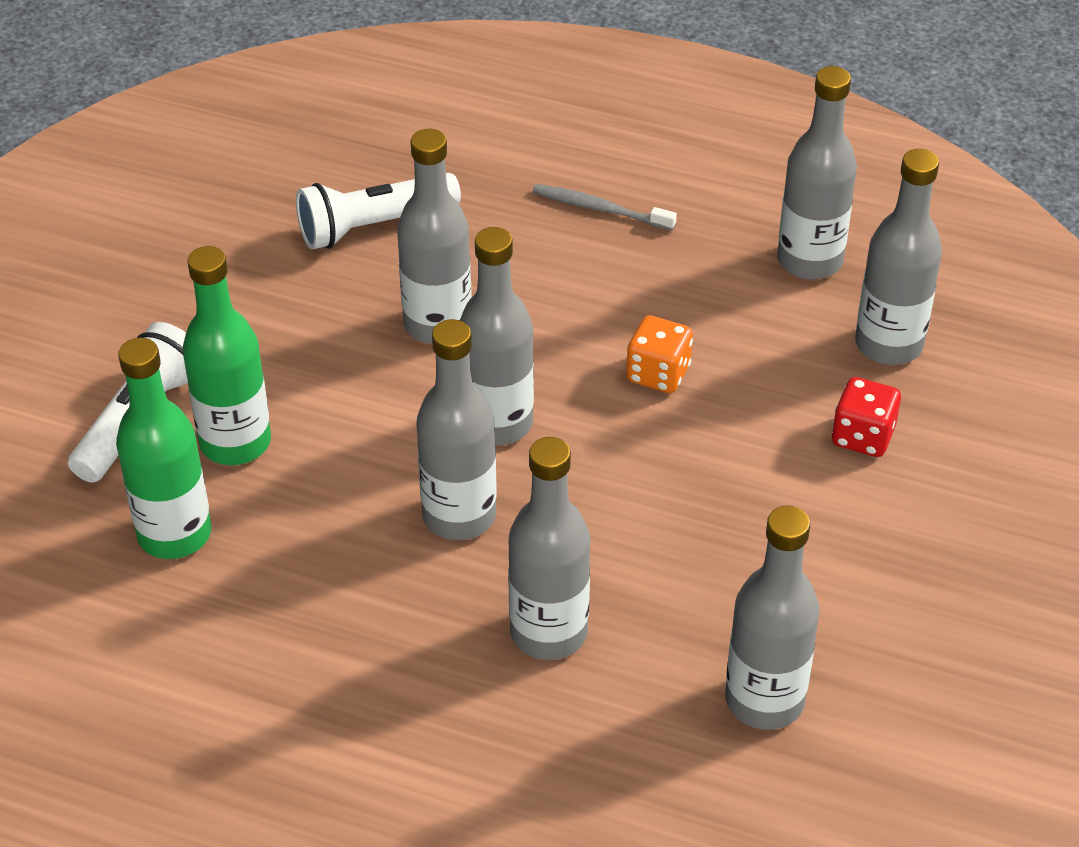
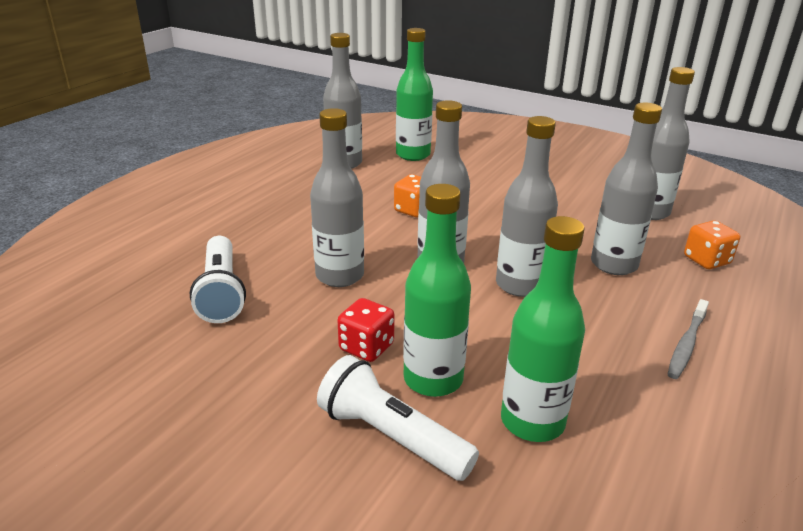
camera: 80 degrees left, 15 degrees down
(598, 765) = (706, 260): none -> orange dice
(599, 209) = (264, 210): grey toothbrush -> grey toothbrush (686, 345)
(862, 436) = (473, 168): red dice -> red dice (366, 347)
(888, 344) = (413, 155): grey bottle -> green bottle

